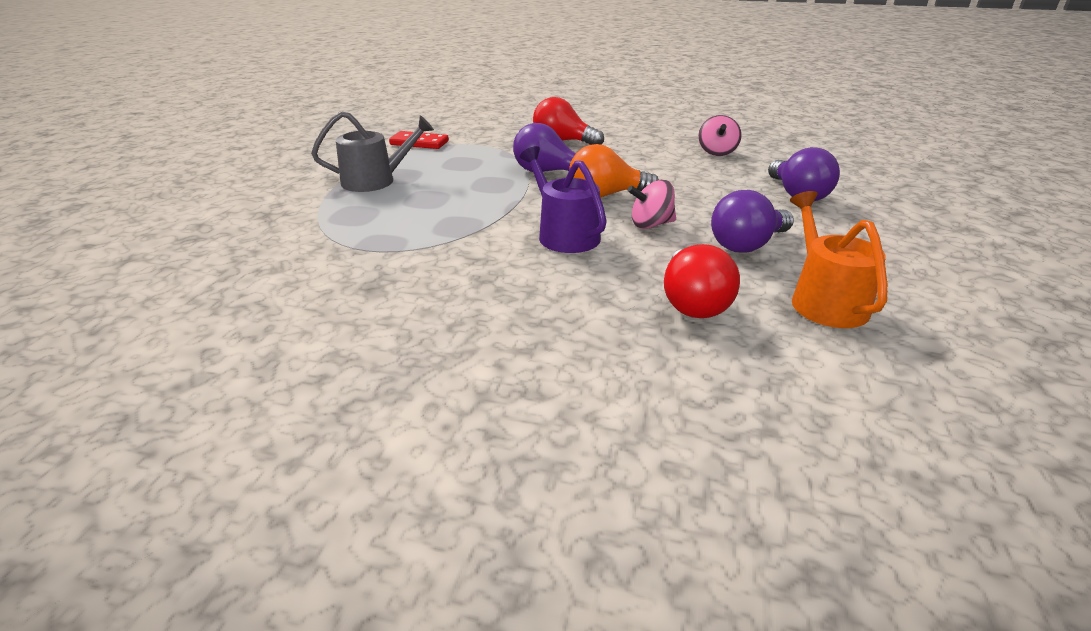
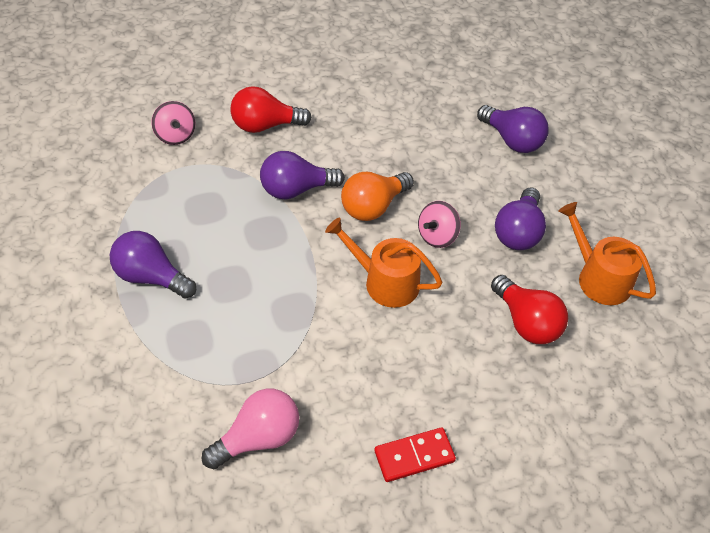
camera: 35 degrees left, 20 degrees up
(322, 282) = (258, 438): none -> pink light bulb
(375, 181) = (151, 277): grey watering can -> purple light bulb
(419, 143) = (125, 187): red domino -> red domino (414, 456)
(564, 235) = (385, 282): purple watering can -> orange watering can
(717, 152) = (412, 91): pink spinning top -> pink spinning top (175, 135)

